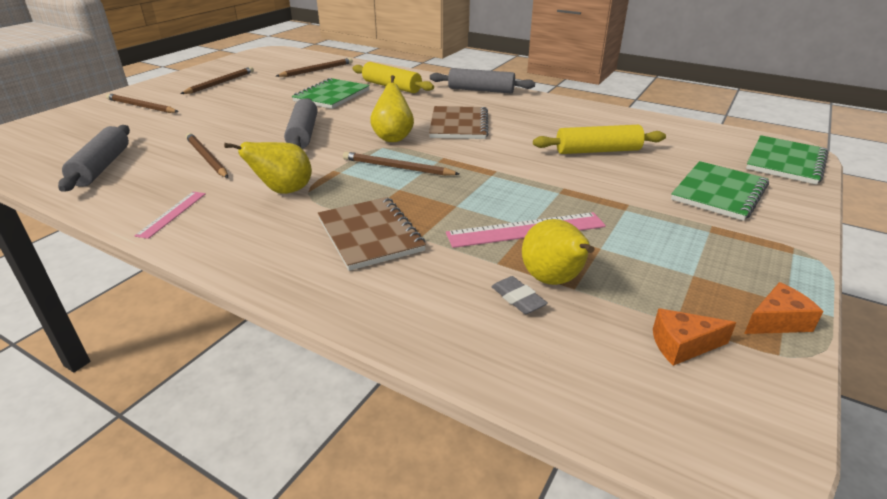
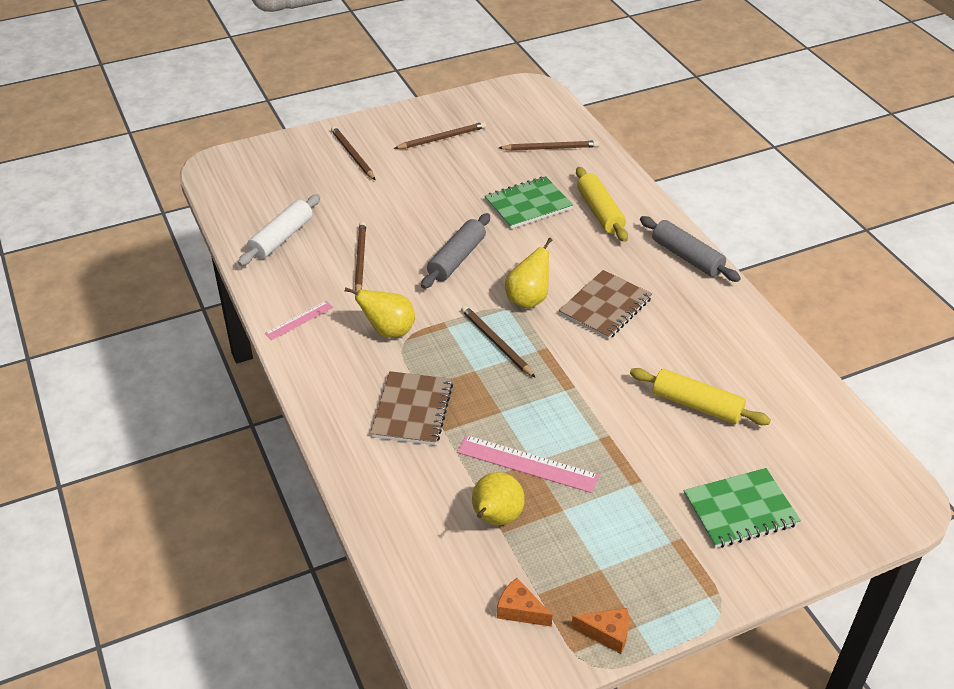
camera: 35 degrees right, 10 degrees up
(102, 167) = (281, 238): grey rolling pin -> white rolling pin
(518, 299) = (456, 519): grey eraser -> none
(785, 162) = (868, 510): green notebook -> none

